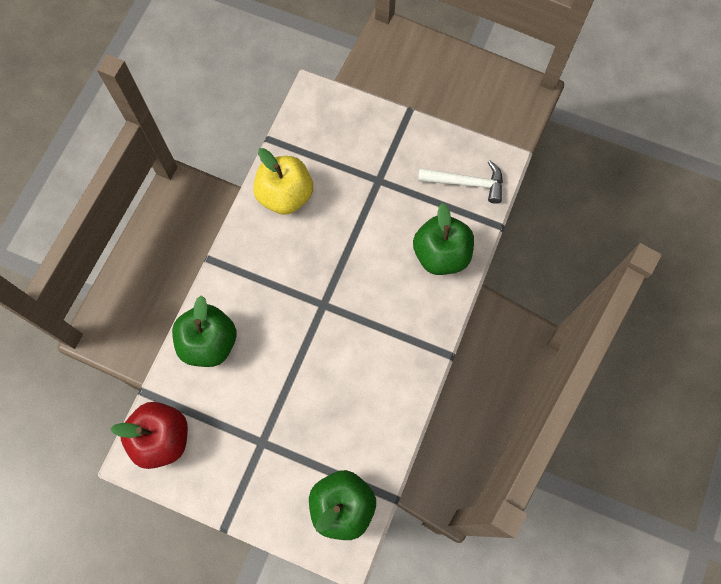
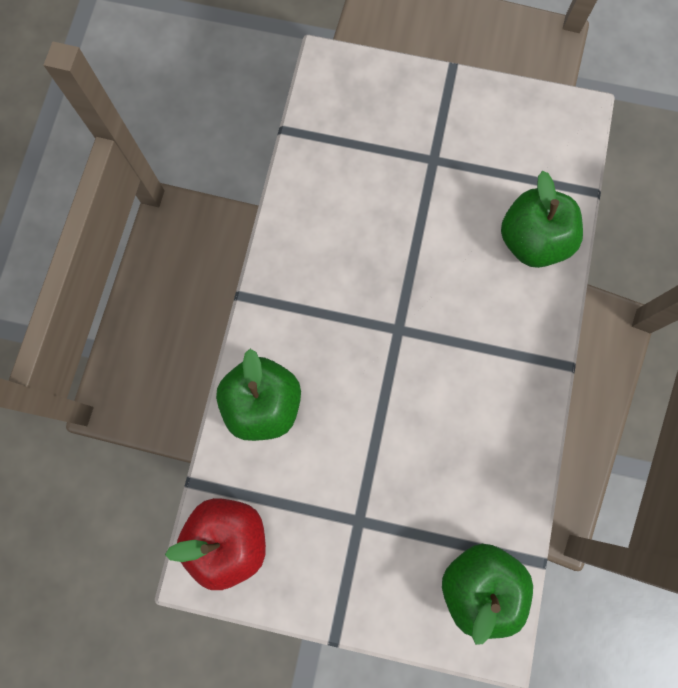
camera: 10 degrees left, 5 degrees up
(285, 195) = (320, 198): yellow apple -> none
(466, 183) = (543, 145): white hammer -> none

